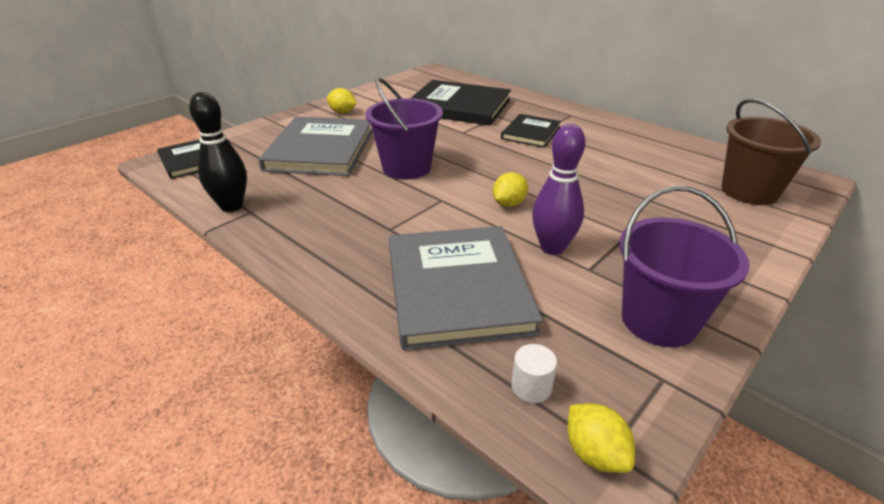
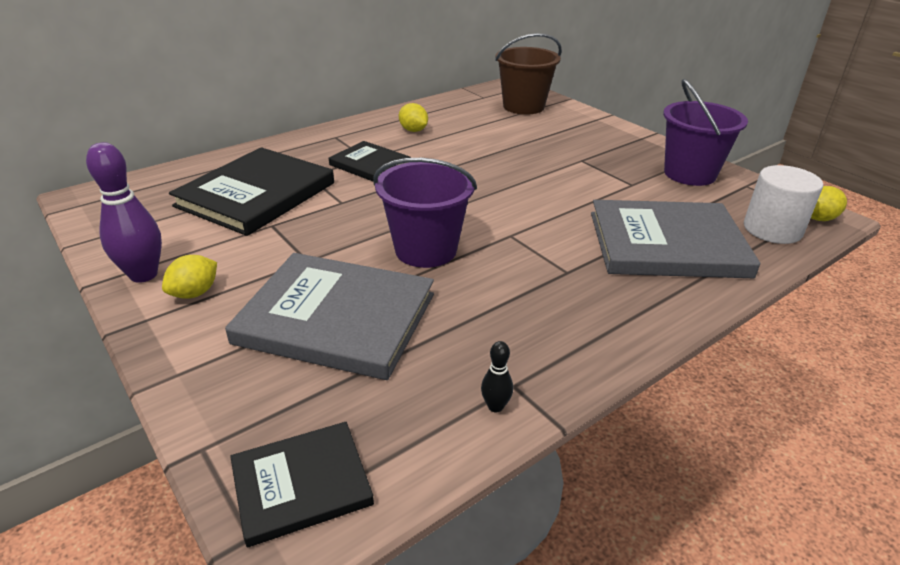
camera: 80 degrees left, 0 degrees up
(231, 206) = (495, 406): black bowling pin -> black bowling pin, size x0.47
(509, 203) = (525, 200): yellow lemon -> yellow lemon (413, 130)
(531, 387) = (772, 229): white cylinder -> white cylinder, size x1.97
(552, 248) = (602, 193): purple bowling pin -> purple bowling pin (143, 275)

